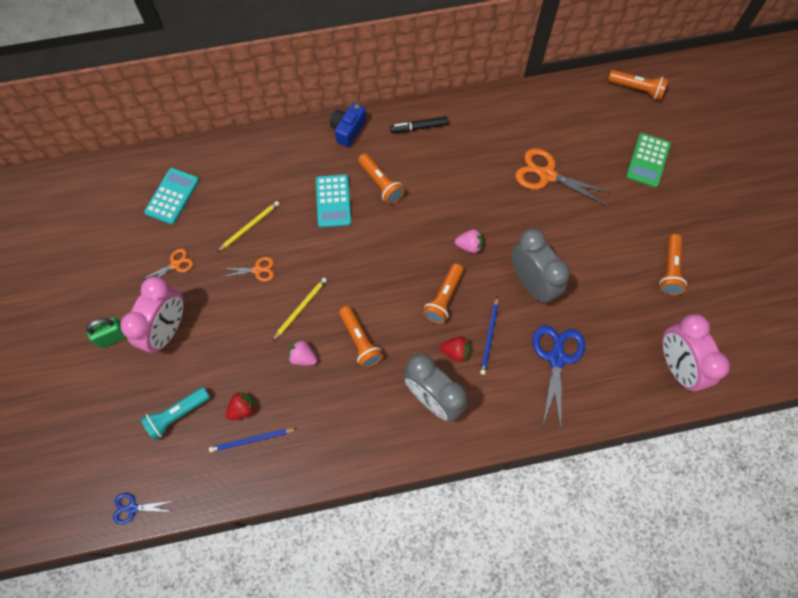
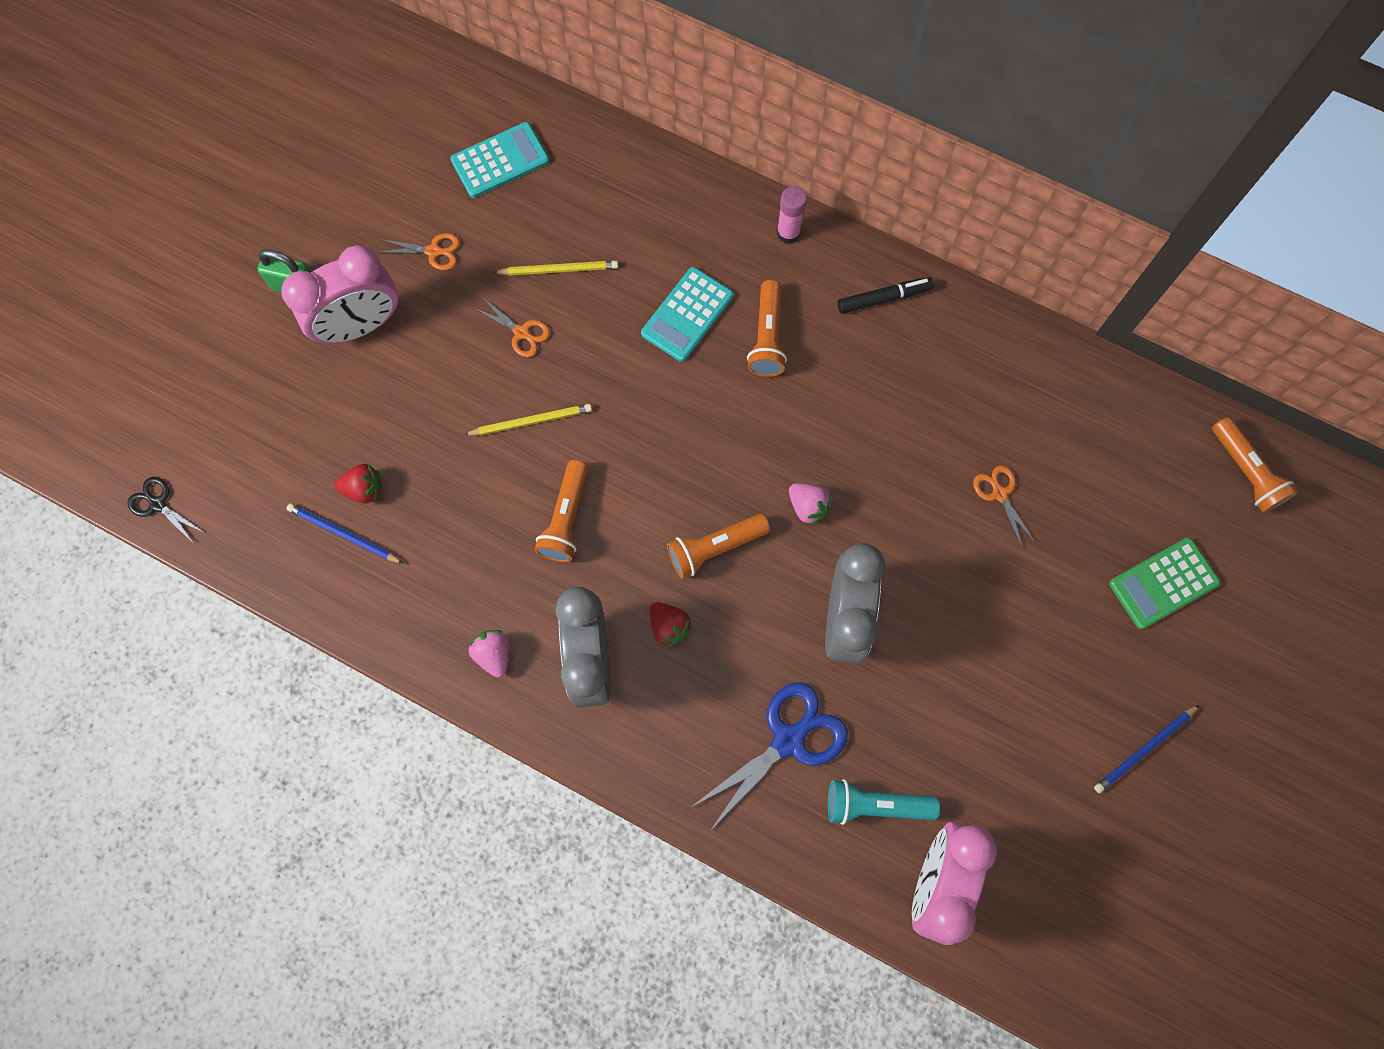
camera: 40 degrees right, 5 degrees up
(132, 508) = (158, 504): blue scissors -> black scissors
(177, 415) = (288, 436): turquoise flashlight -> turquoise flashlight (875, 805)
(303, 357) = (483, 484): pink strawberry -> pink strawberry (494, 654)
(348, 130) = (788, 233): blue camera -> pink glue stick
(418, 127) = (884, 298): black marker -> black marker turned 135 degrees clockwise
(489, 337) = (727, 643): blue pencil -> blue pencil (1144, 750)
(547, 175) = (999, 494): orange scissors -> orange scissors, size x0.53
(669, 270) = (1049, 753): orange flashlight -> none

